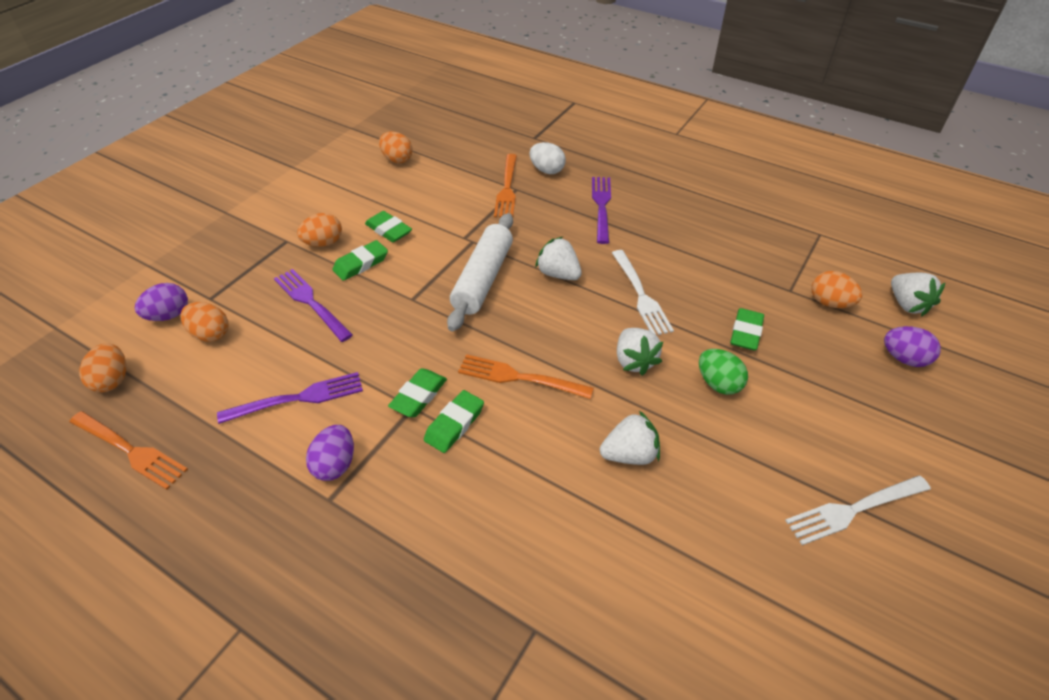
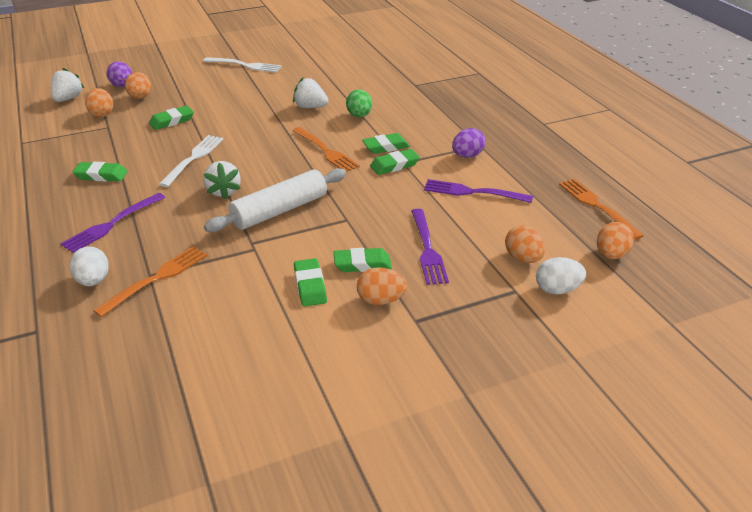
camera: 145 degrees left, 10 degrees down
(169, 315) = (557, 289): purple egg -> white egg
(397, 159) = (212, 378): orange egg -> orange egg (140, 97)
(634, 361) = (252, 133): white strawberry -> none
(687, 238) = (101, 175): none -> green eraser
(718, 383) = (226, 111): green egg -> green egg (359, 116)

